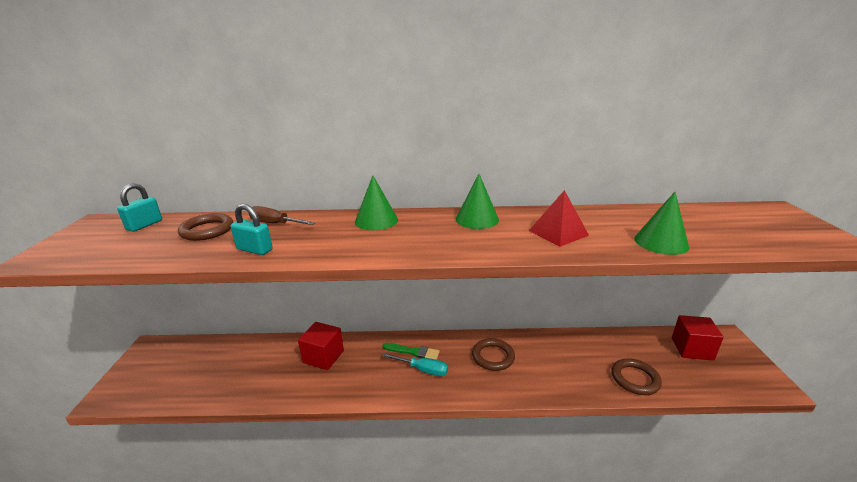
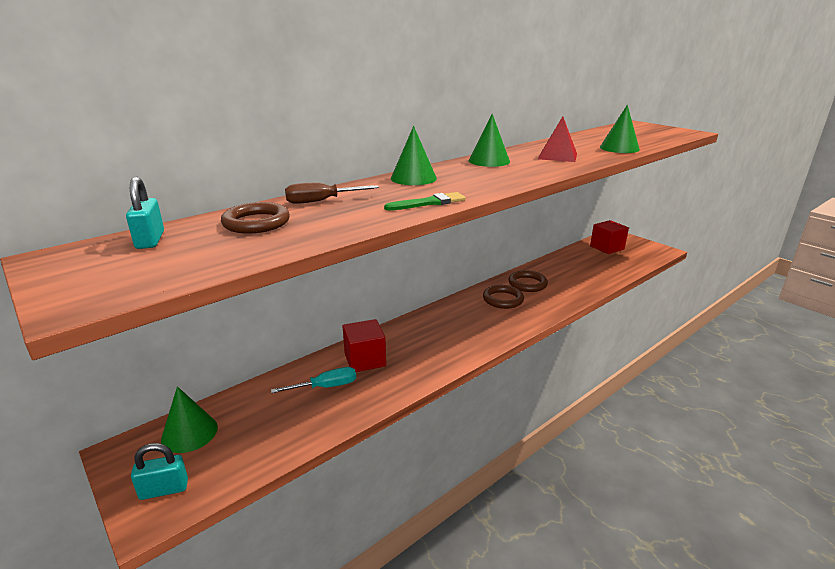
camera: 40 degrees left, 0 degrees up
(183, 354) = (189, 433): none -> green cone
(254, 249) = (356, 219): turquoise padlock -> turquoise padlock (164, 489)
(413, 352) = (440, 322): green brush -> green brush (429, 203)
(423, 370) = (466, 329): turquoise screwdriver -> turquoise screwdriver (326, 387)
(635, 379) = (600, 275): brown ring -> brown ring (527, 284)

